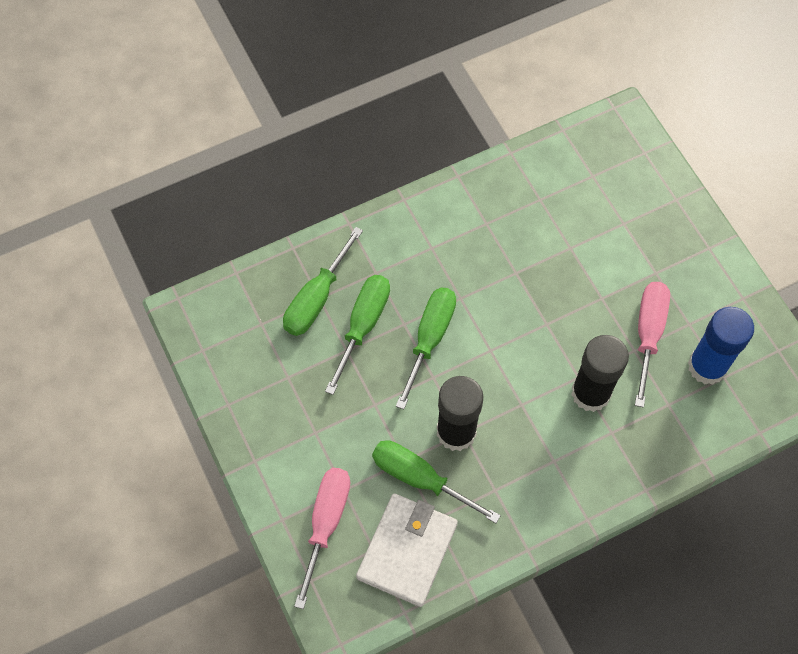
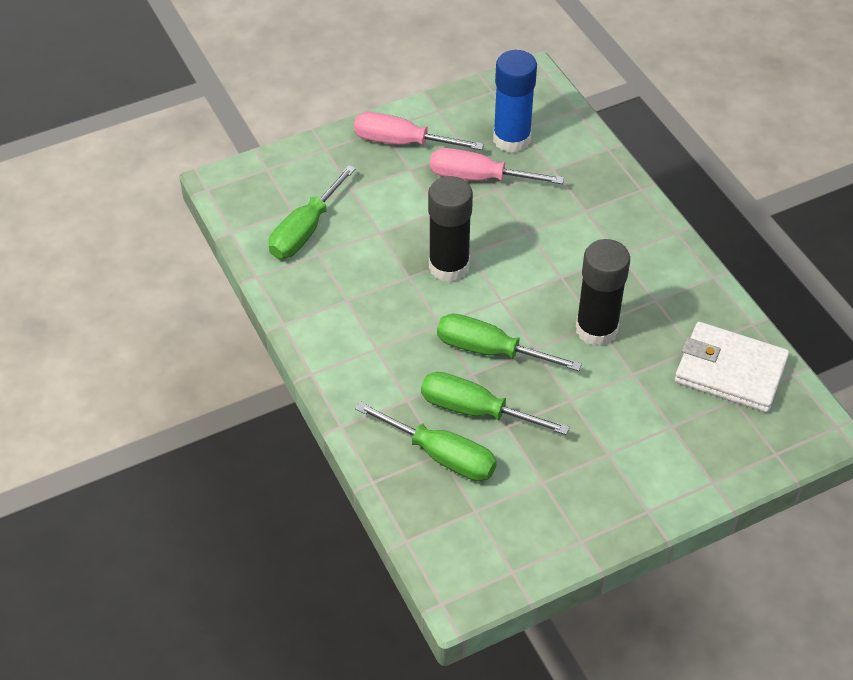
camera: 90 degrees left, 15 degrees down
(326, 523) = (711, 441): pink screwdriver -> pink screwdriver (402, 142)
(420, 479) = (651, 360): green screwdriver -> green screwdriver (305, 230)
(590, 393) = (545, 223): black glue stick -> black glue stick (449, 266)

